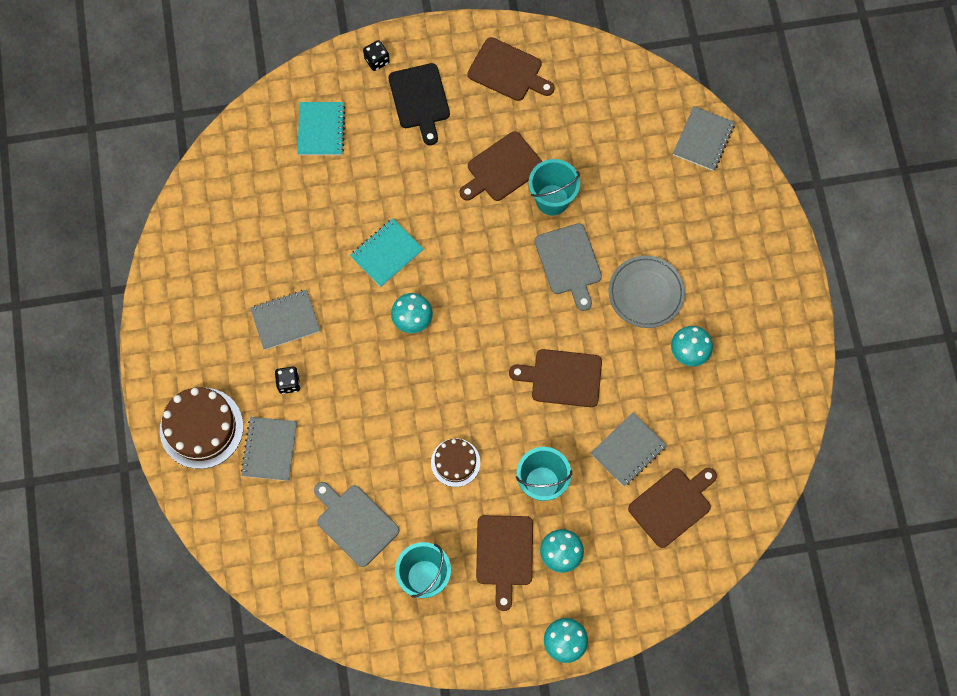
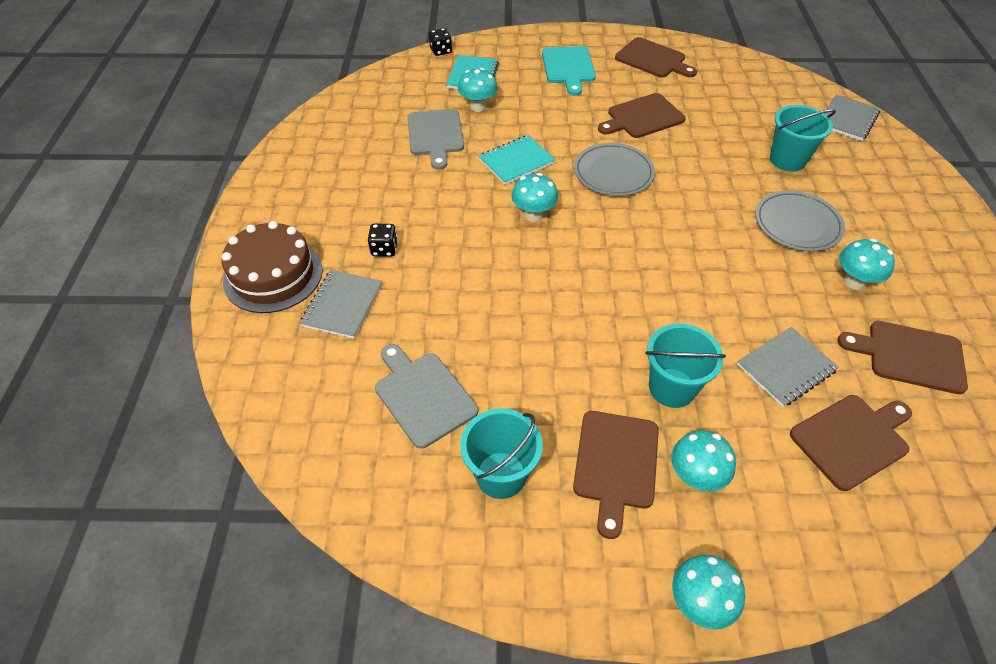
camera: 10 degrees right, 20 degrees down
(285, 320) = (398, 198): grey notebook -> none
(335, 179) = (478, 107): none -> turquoise mushroom
(377, 60) = (533, 42): black dice -> black dice (441, 51)
(420, 100) = (568, 67): black cutting board -> turquoise cutting board
(455, 462) = (562, 349): brown cake -> none
(479, 254) = (613, 173): none -> grey plate
(552, 200) = (692, 143): turquoise bucket -> turquoise bucket (787, 160)
(562, 378) = (701, 285): brown cutting board -> brown cutting board (910, 356)
(569, 262) = (709, 190): grey cutting board -> grey cutting board (435, 135)

